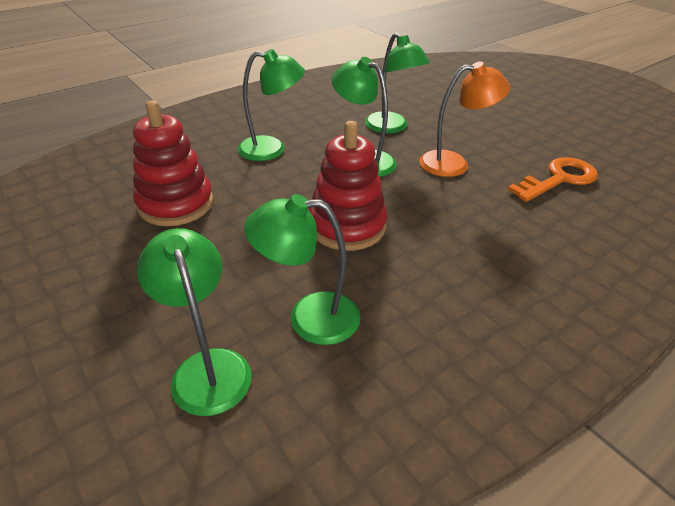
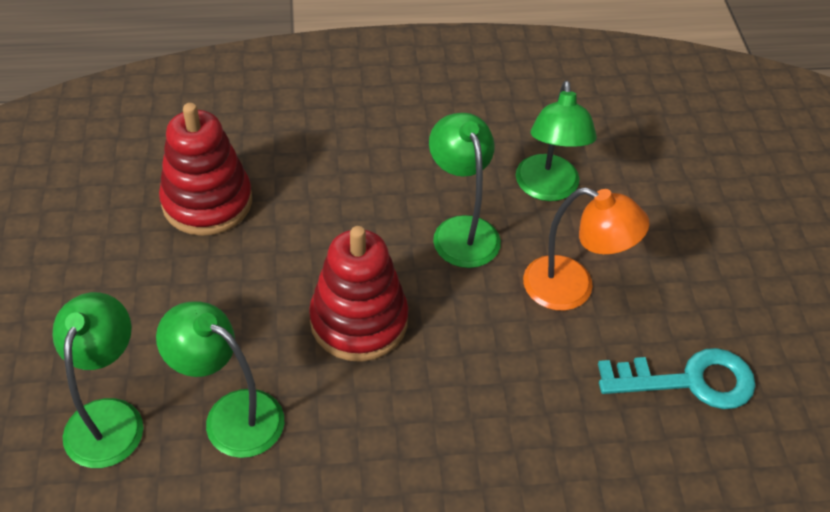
camera: 30 degrees right, 10 degrees up
(272, 149) = (367, 162): green lamp -> none
(558, 179) = (689, 381): orange key -> turquoise key

